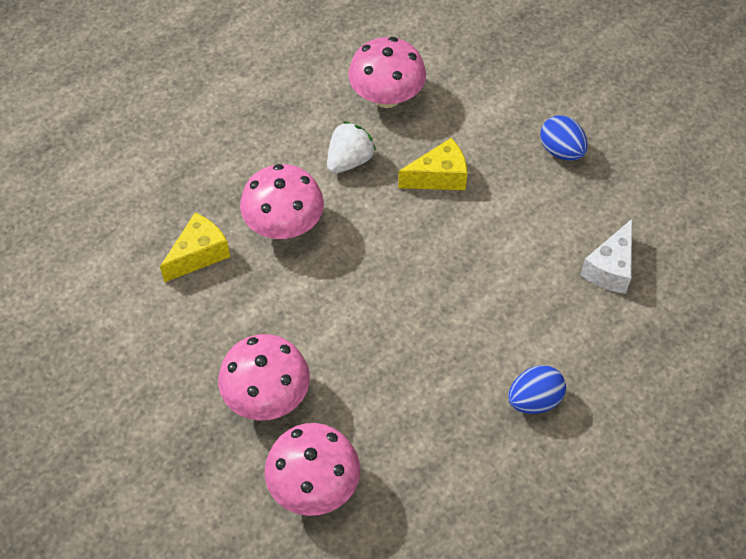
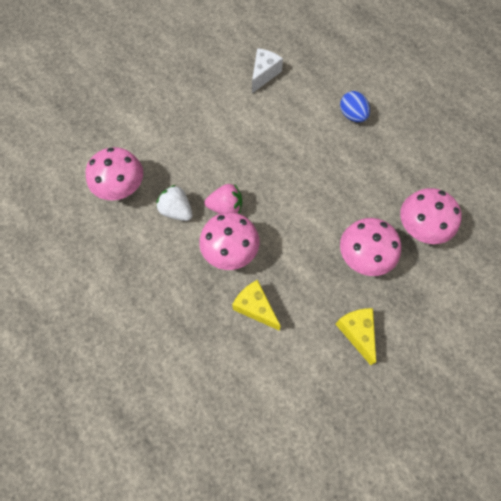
camera: 90 degrees left, 10 degrees up
(354, 219) = (226, 207): none -> pink strawberry
(439, 177) = (193, 157): yellow cheese -> yellow cheese (357, 332)
(561, 151) = (177, 91): blue egg -> none
(610, 268) = (264, 74): white cheese -> white cheese turned 90 degrees counterclockwise

